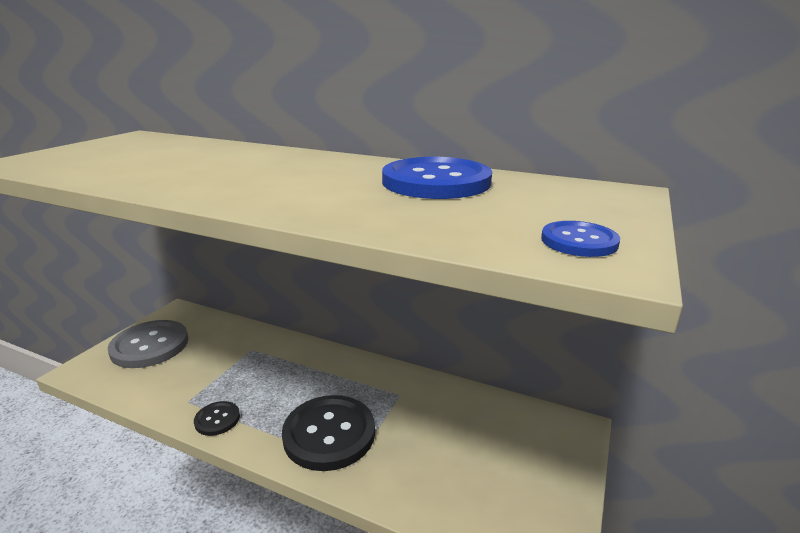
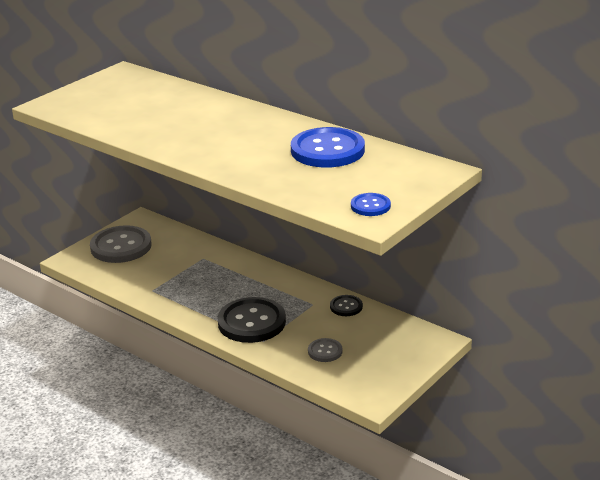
camera: 15 degrees right, 5 degrees up
(217, 419) = (173, 304): black button -> black button (346, 307)
(443, 469) = (325, 351): none -> grey button

